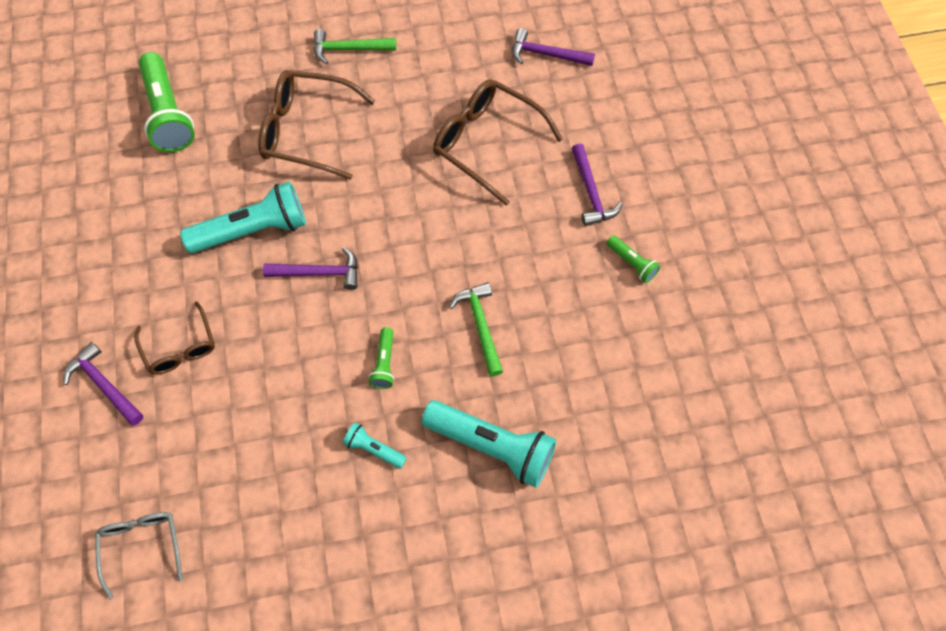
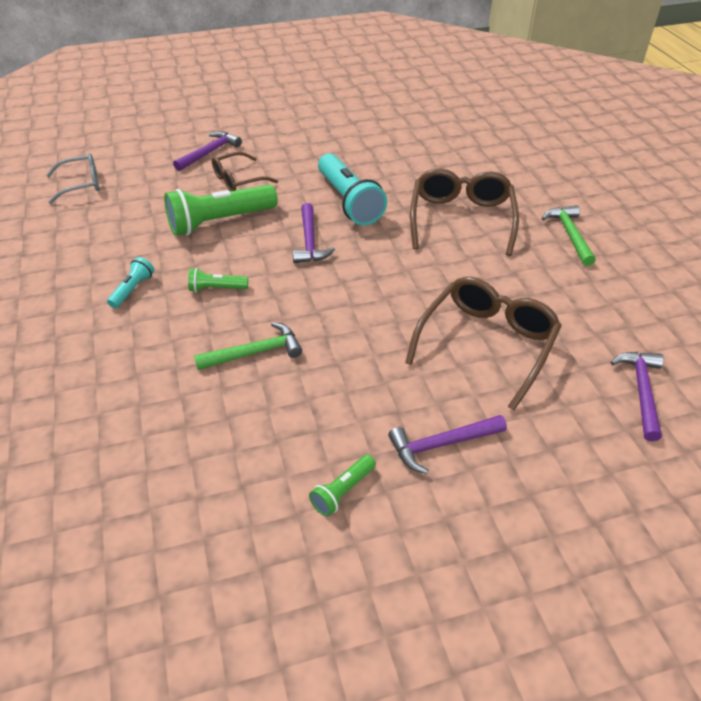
camera: 85 degrees right, 20 degrees down
(168, 114) = (455, 148): green flashlight -> green flashlight (220, 221)
(492, 446) = (119, 369): turquoise flashlight -> none

